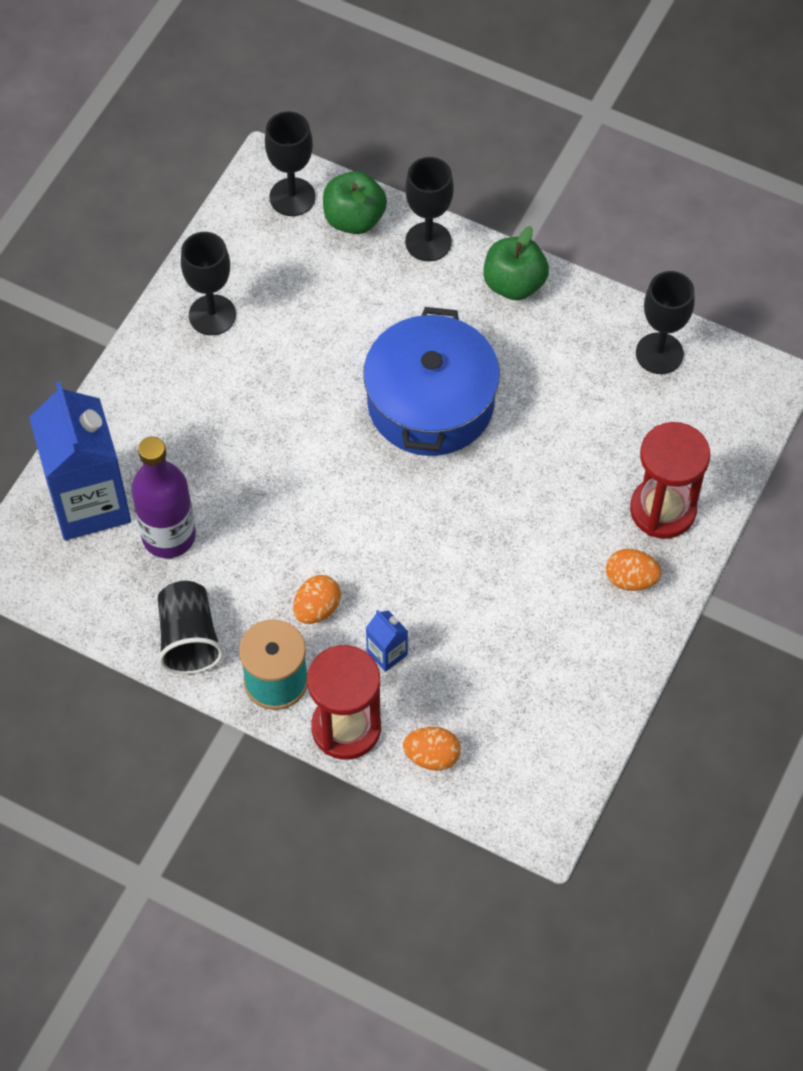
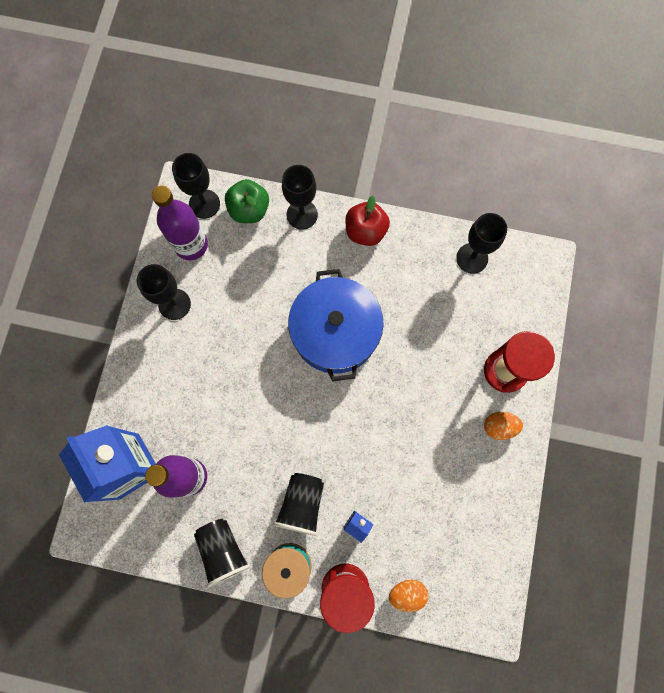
camera: 15 degrees left, 15 degrees up
(258, 245) = (191, 245): none -> purple bottle
(317, 609) = (302, 504): orange egg -> black cup
(514, 284) = (365, 231): green apple -> red apple

